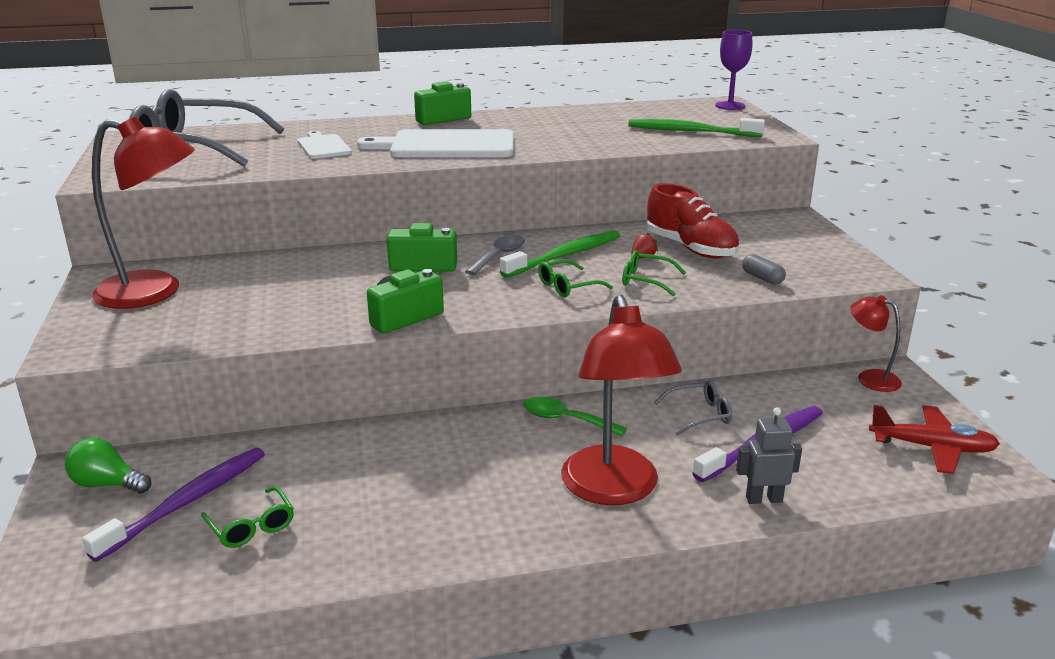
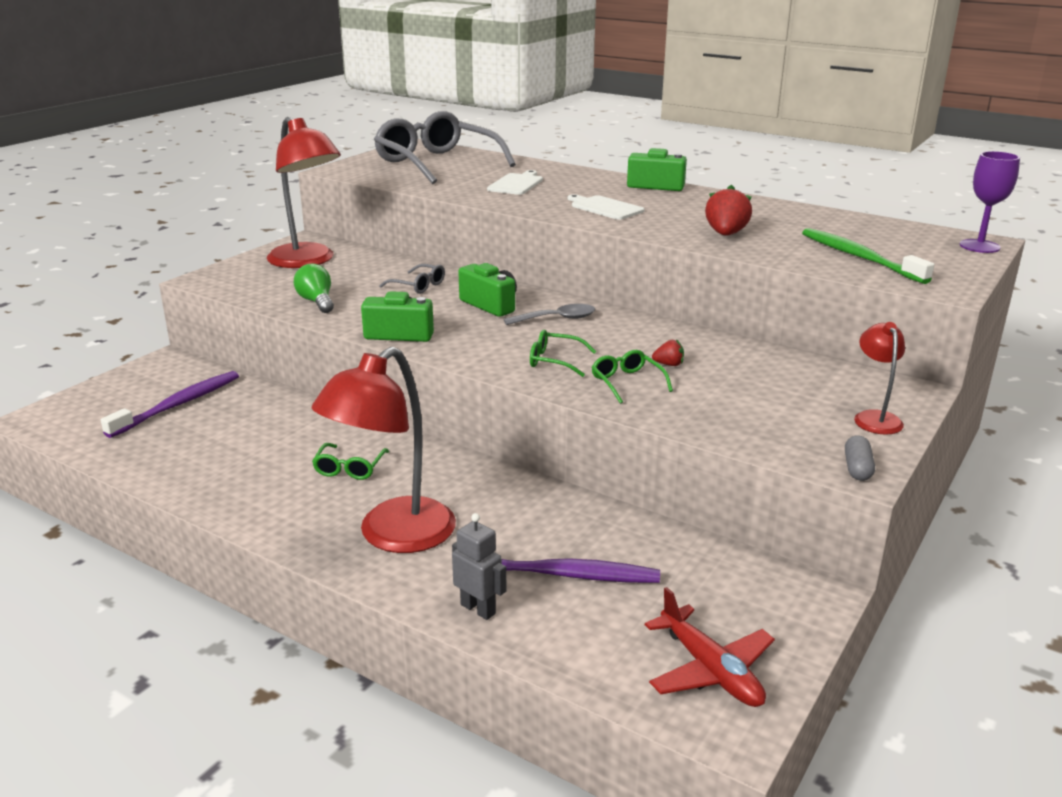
camera: 45 degrees right, 0 degrees up
(107, 484) = (166, 376): green light bulb -> green light bulb (316, 302)
(187, 502) = (178, 405): purple toothbrush -> purple toothbrush turned 45 degrees counterclockwise
(251, 526) = (179, 435): green glasses -> green glasses (349, 468)
(447, 145) = (605, 207): white cutting board -> white cutting board, size x0.54
(565, 256) = (606, 338): green toothbrush -> none
(565, 419) = (458, 473): green spoon -> none
(579, 140) = (725, 234): none -> red strawberry
(690, 248) = (730, 374): red shoe -> none
(699, 415) = (561, 525): grey glasses -> grey glasses (418, 286)
(762, 278) = (737, 425): grey capsule -> grey capsule (857, 468)
(870, 378) = (784, 584): red lamp -> red lamp (874, 418)

